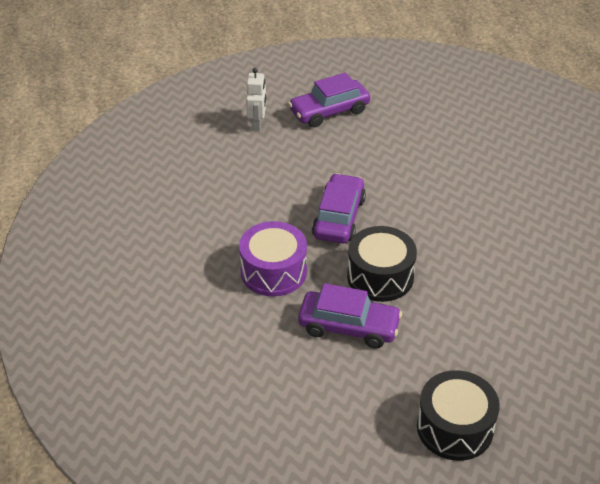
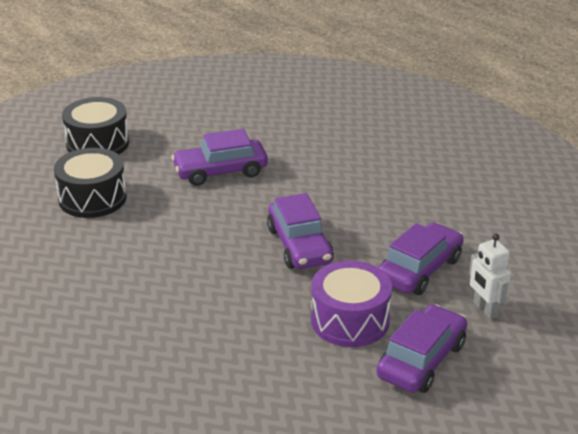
camera: 150 degrees right, 10 degrees down
(269, 165) = (419, 269): none -> purple car
(273, 271) = (318, 185): purple drum -> purple drum (350, 320)
(380, 276) = (220, 212): black drum -> black drum (92, 198)

